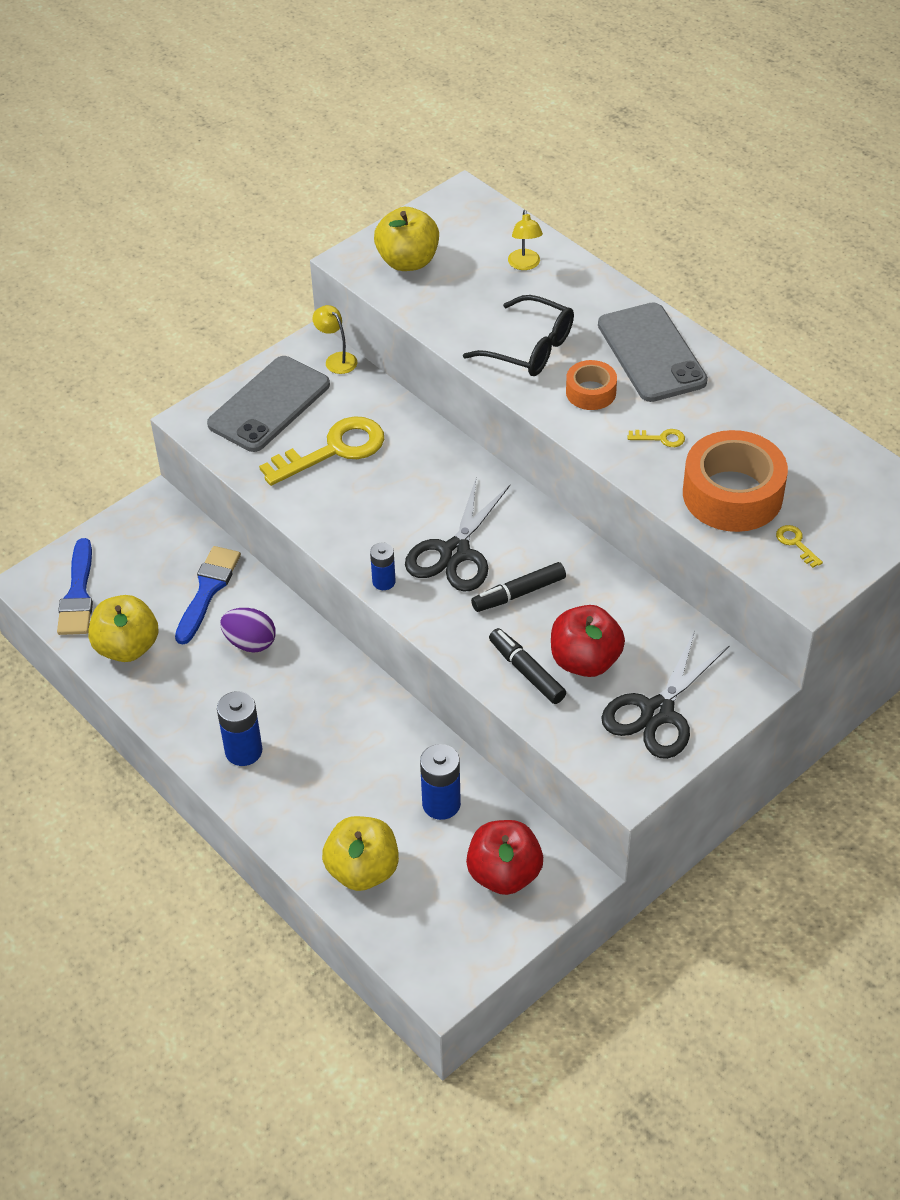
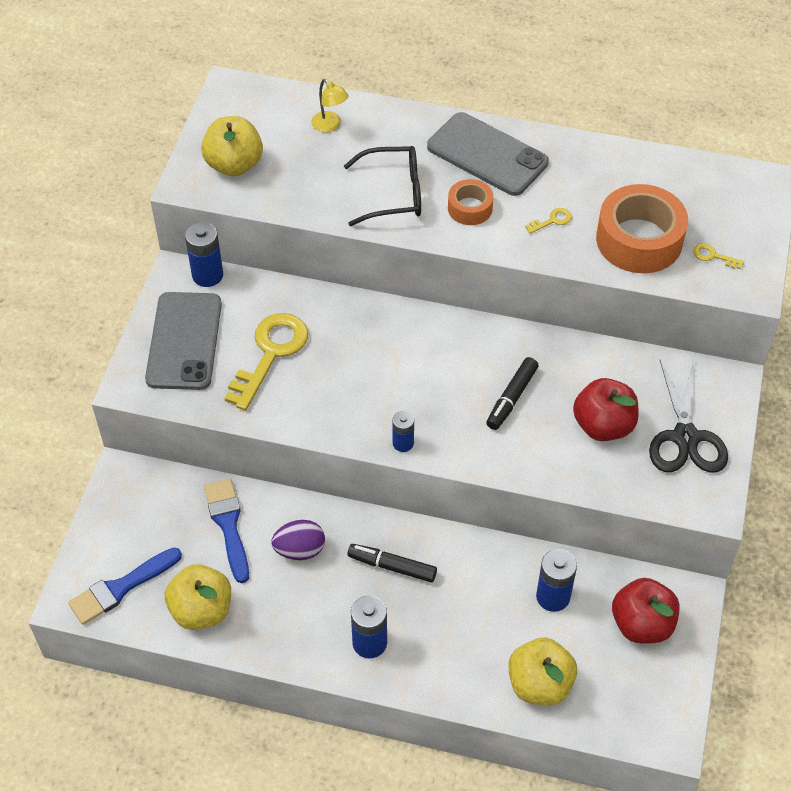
camera: 35 degrees left, 5 degrees up
(78, 594) = (120, 588): blue brush -> blue brush turned 90 degrees clockwise
(336, 359) = (207, 275): yellow lamp -> blue battery
(455, 552) = (437, 390): black scissors -> none
(526, 671) = (569, 457): black marker -> black marker (392, 566)

